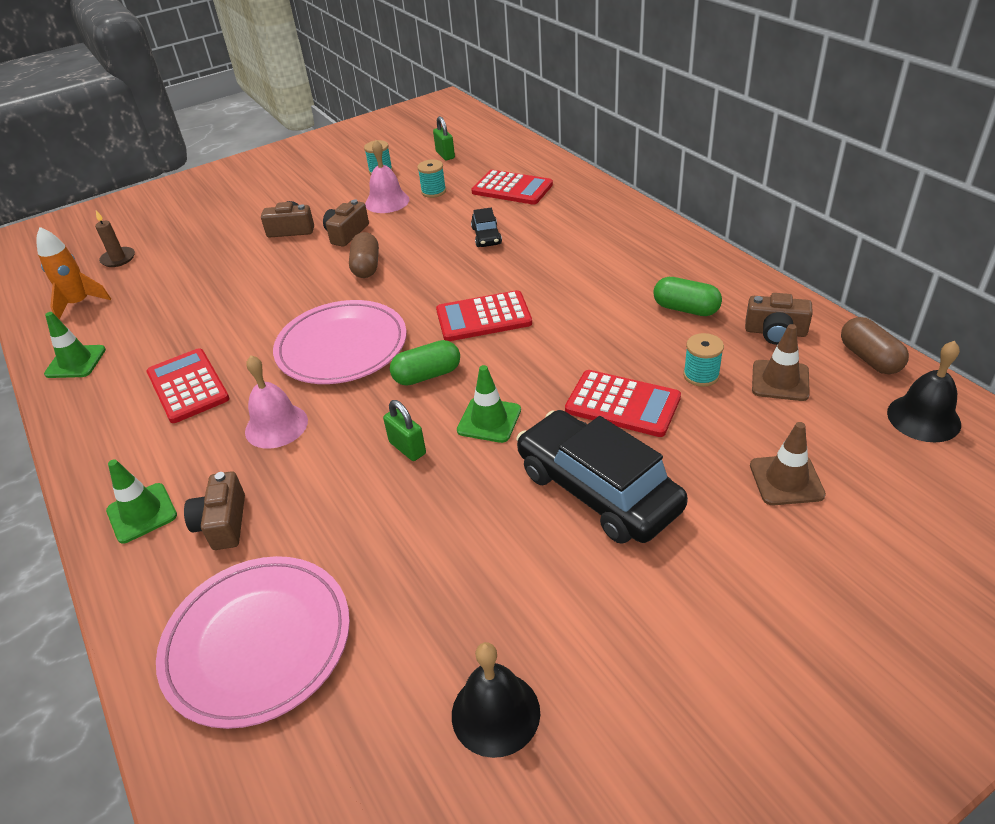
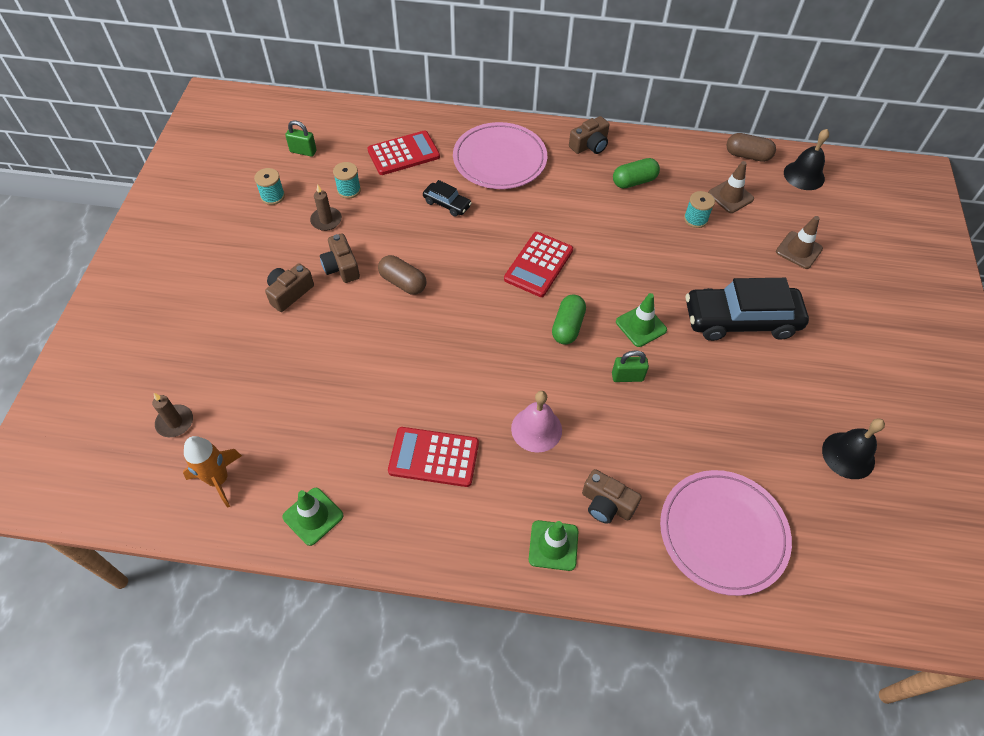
camera: 55 degrees left, 15 degrees up
(342, 347) = (487, 350): pink plate -> pink plate (499, 159)
(387, 201) = (326, 220): pink bell -> brown candle
(622, 404) = (686, 264): red calculator -> none
(775, 332) = (692, 167): brown camera -> brown camera (590, 145)

